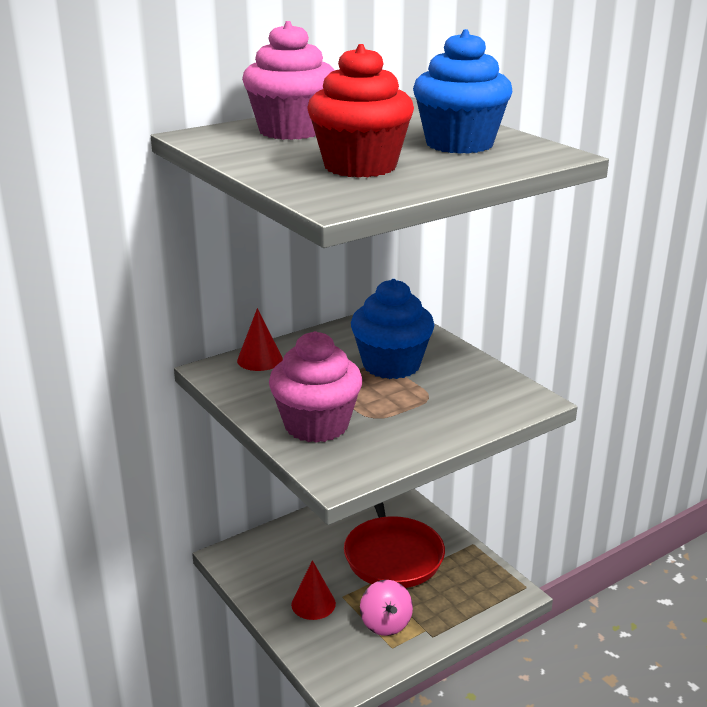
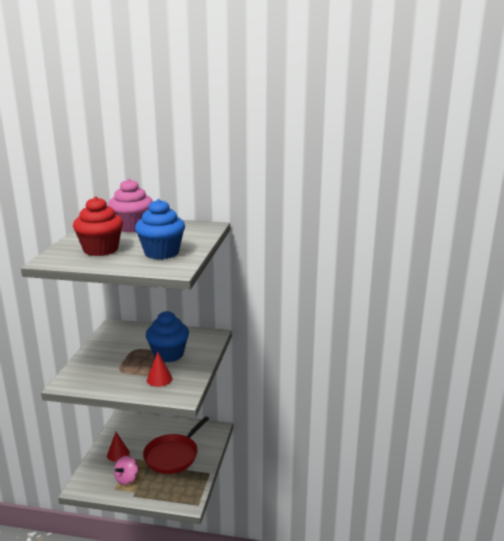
camera: 45 degrees right, 5 degrees down
(260, 359) = (133, 329): red cone -> red cone (159, 379)
(316, 425) = (97, 362): pink cupcake -> none

